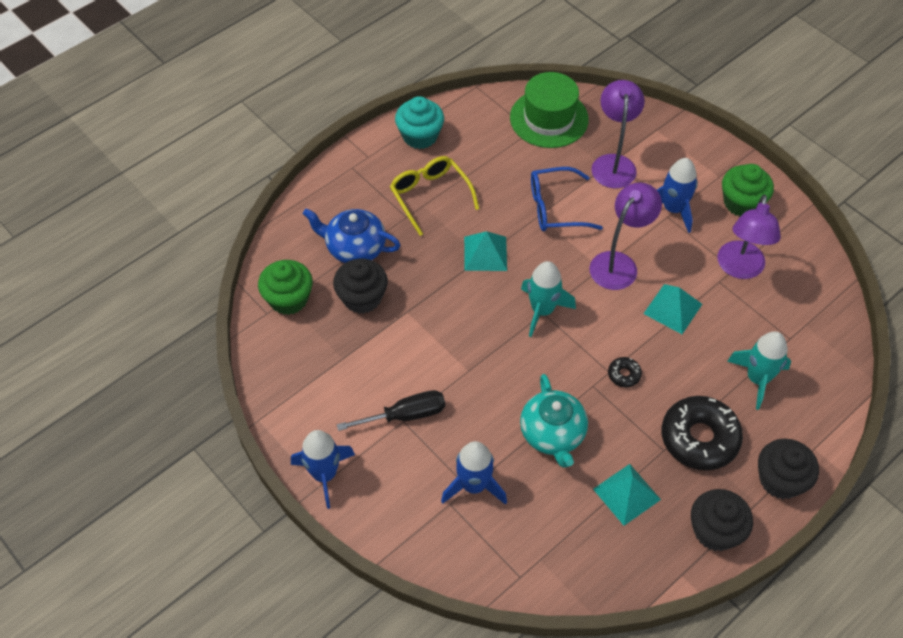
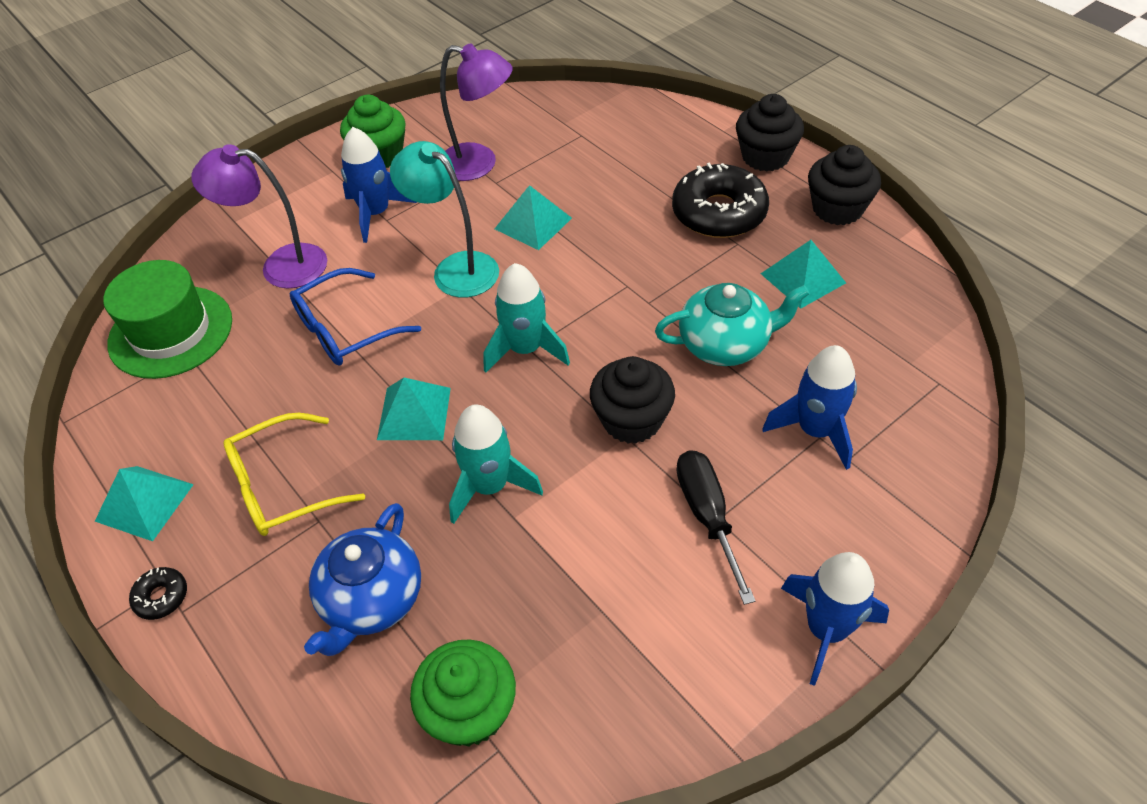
camera: 85 degrees left, 5 degrees down
(362, 298) = (480, 584): black cupcake -> black cupcake (632, 420)
(420, 136) = (144, 502): turquoise cupcake -> turquoise pyramid
(555, 208) = (345, 329): blue glasses -> blue glasses turned 60 degrees clockwise
(619, 263) = (456, 268): purple lamp -> turquoise lamp
(624, 375) = (631, 272): black donut -> black donut (161, 597)
(757, 379) = (636, 163): turquoise rocket -> turquoise rocket (490, 486)

